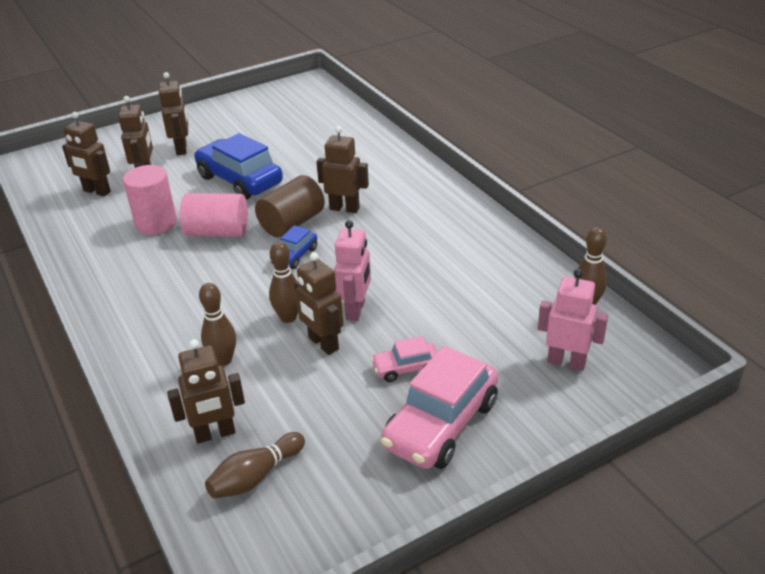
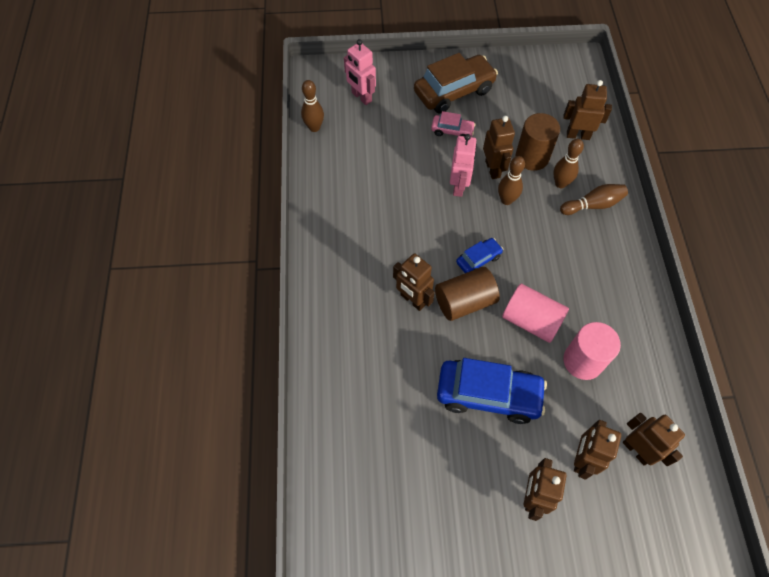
camera: 155 degrees left, 25 degrees up
(239, 180) = (488, 394): blue car -> blue car turned 60 degrees counterclockwise
(255, 476) = (562, 103): brown bowling pin -> brown bowling pin (593, 205)
(275, 377) = (532, 157): none -> brown cylinder
(356, 310) = (459, 186): pink robot -> pink robot turned 150 degrees clockwise
(441, 424) = (454, 91): pink car -> brown car

